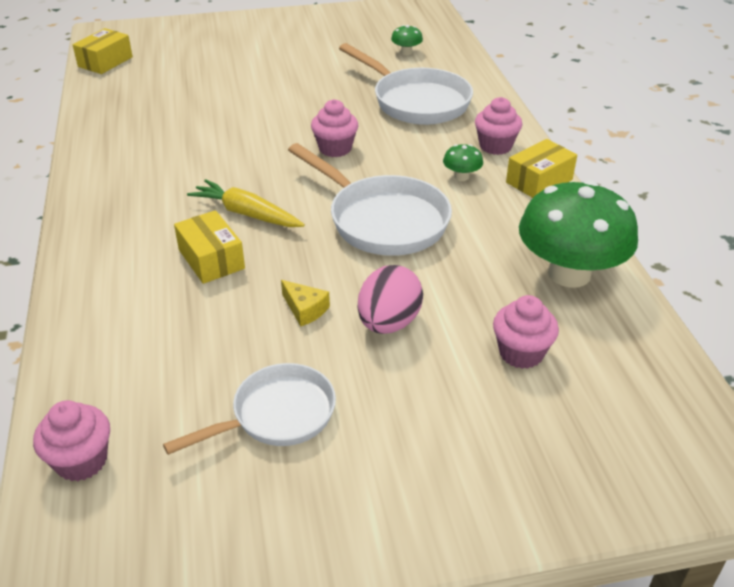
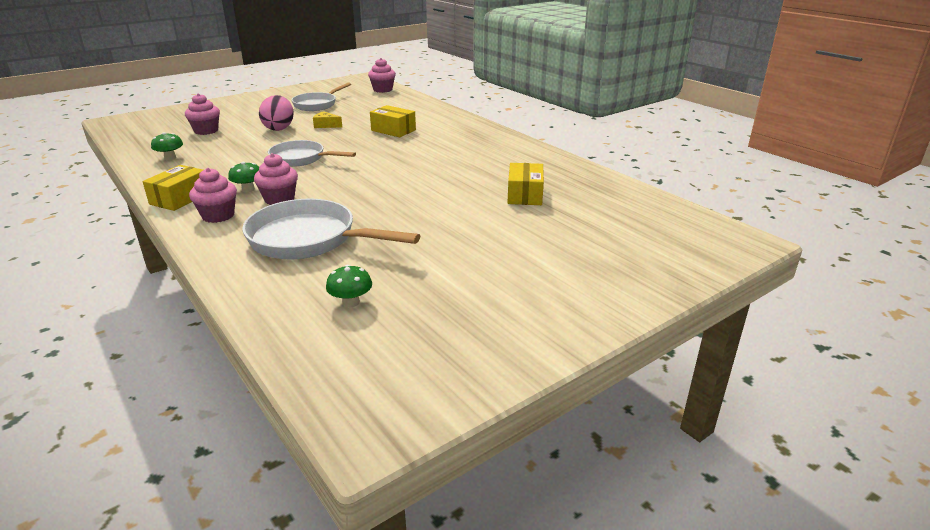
camera: 155 degrees right, 10 degrees down
(105, 62) = (666, 211): yellow box -> yellow box (525, 195)
(246, 214) = (394, 147): yellow carrot -> none
(335, 148) = (364, 188): pink cupcake -> pink cupcake (279, 199)
(382, 220) = (301, 159): white pan -> white pan, size x0.66
(569, 273) = (170, 158): green mushroom -> green mushroom, size x0.41

